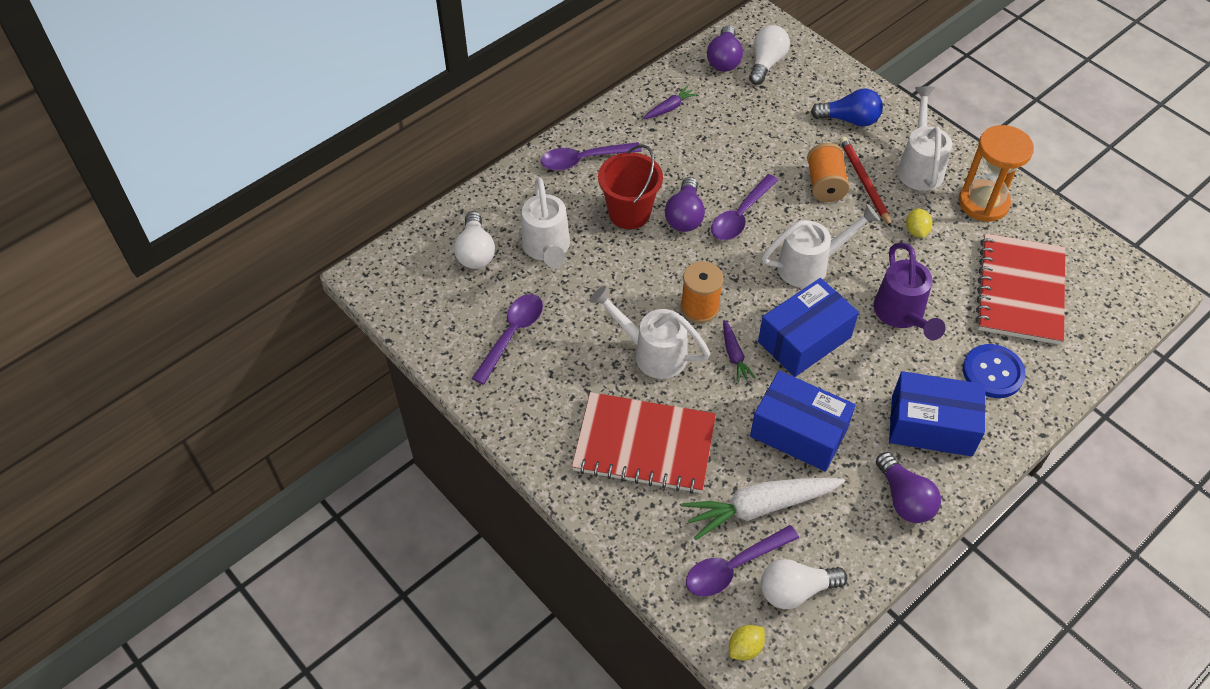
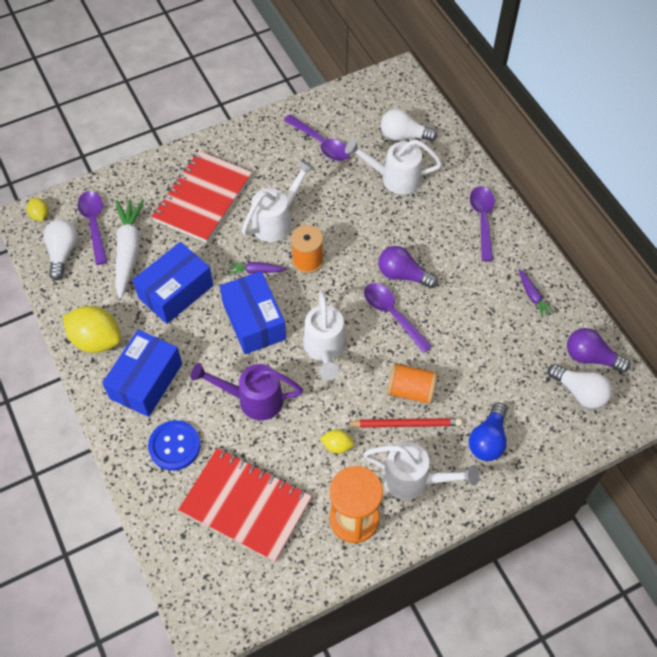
camera: 105 degrees right, 5 degrees up
(629, 213) = (416, 238): red bucket -> none
(904, 499) = (96, 340): purple light bulb -> yellow lemon

